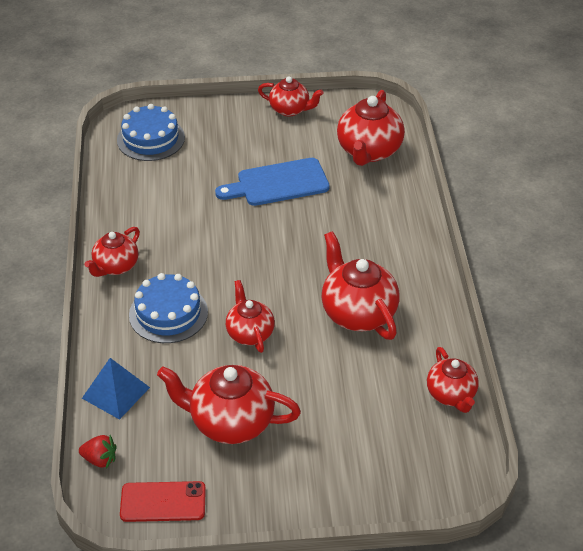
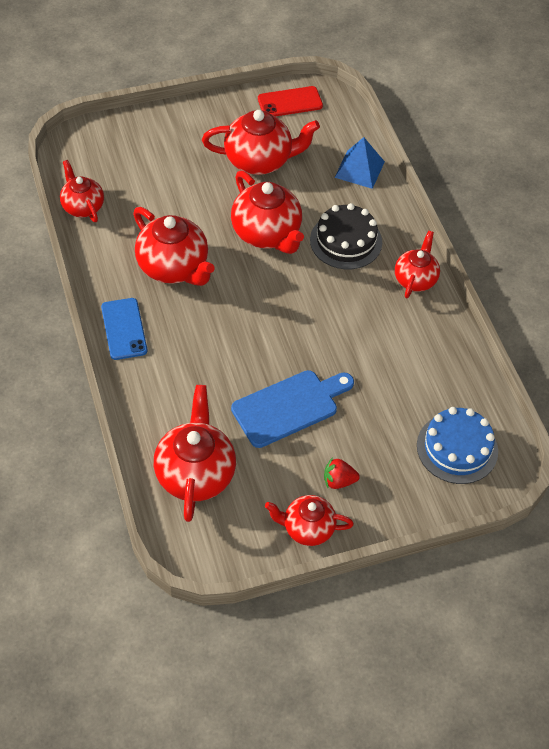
camera: 165 degrees right, 10 degrees up
(100, 459) = (348, 122): red strawberry -> red strawberry (338, 481)
(168, 313) = (346, 241): blue cake -> black cake
(250, 333) = (267, 234): red teapot -> red teapot, size x1.60
(416, 263) = (124, 329): none -> blue phone

